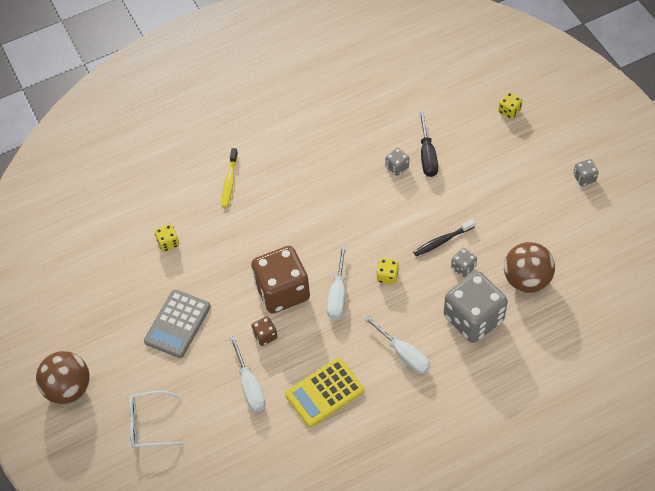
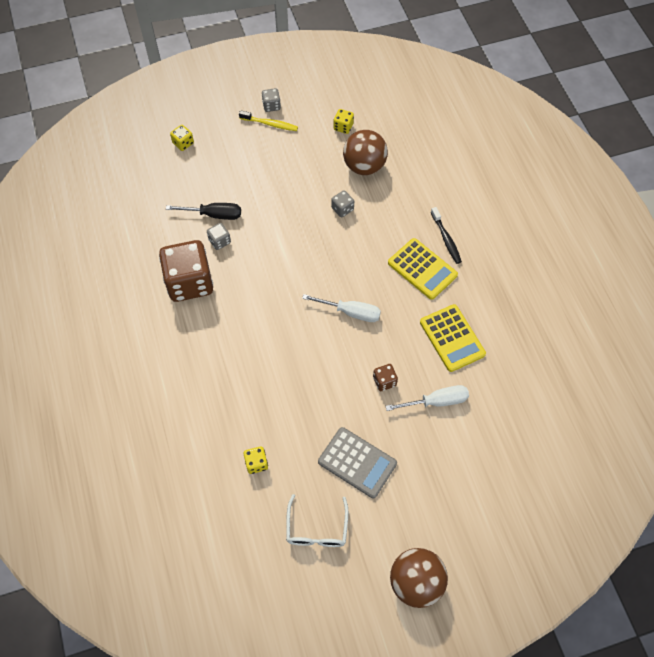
camera: 85 degrees left, 5 degrees up
(150, 424) = (467, 500): white glasses -> white glasses (317, 529)
(229, 182) = (194, 393): yellow toothbrush -> yellow toothbrush (270, 124)
(282, 291) = (338, 360): brown dice -> brown dice (189, 282)
(387, 276) = (339, 269): yellow dice -> yellow dice (343, 127)
(404, 354) = (422, 269): white screwdriver -> yellow calculator
(442, 241) = (311, 220): black toothbrush -> black toothbrush (446, 239)
(473, 318) = (395, 211): grey dice -> none

